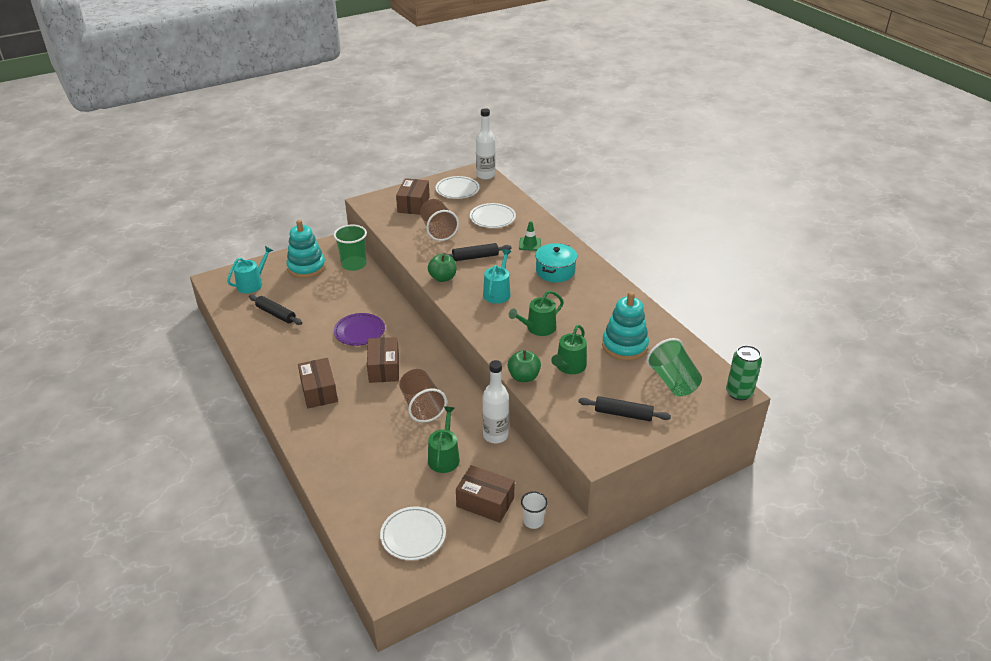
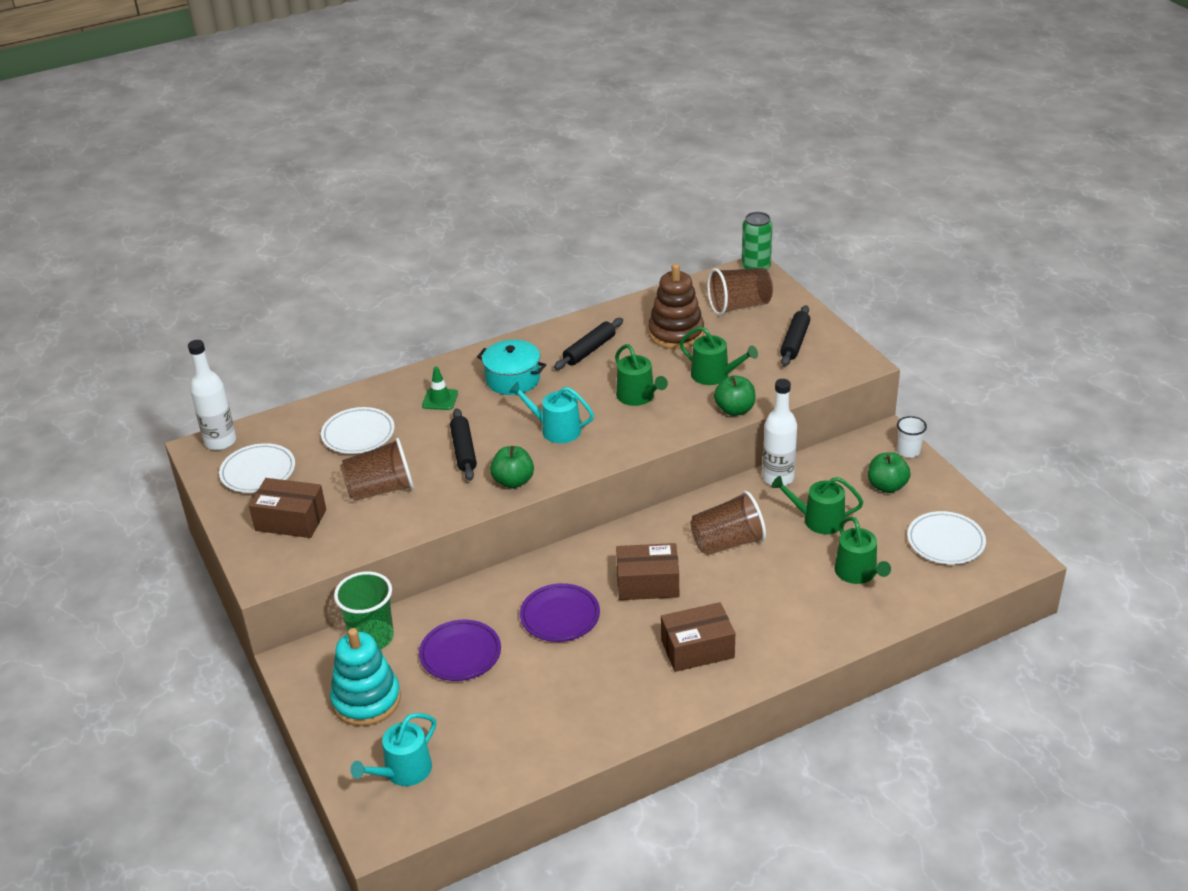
camera: 85 degrees left, 0 degrees up
(252, 284) = (403, 771): turquoise watering can -> turquoise watering can turned 90 degrees counterclockwise
(276, 314) = (501, 724): black rolling pin -> black rolling pin (589, 350)
(335, 296) = (460, 654): none -> purple plate
(381, 477) = (858, 573): none -> green watering can
(485, 502) = (887, 486): brown box -> green apple
(624, 346) = (676, 333): turquoise stacking toy -> brown stacking toy
(673, 381) = (739, 306): green cup -> brown cup

